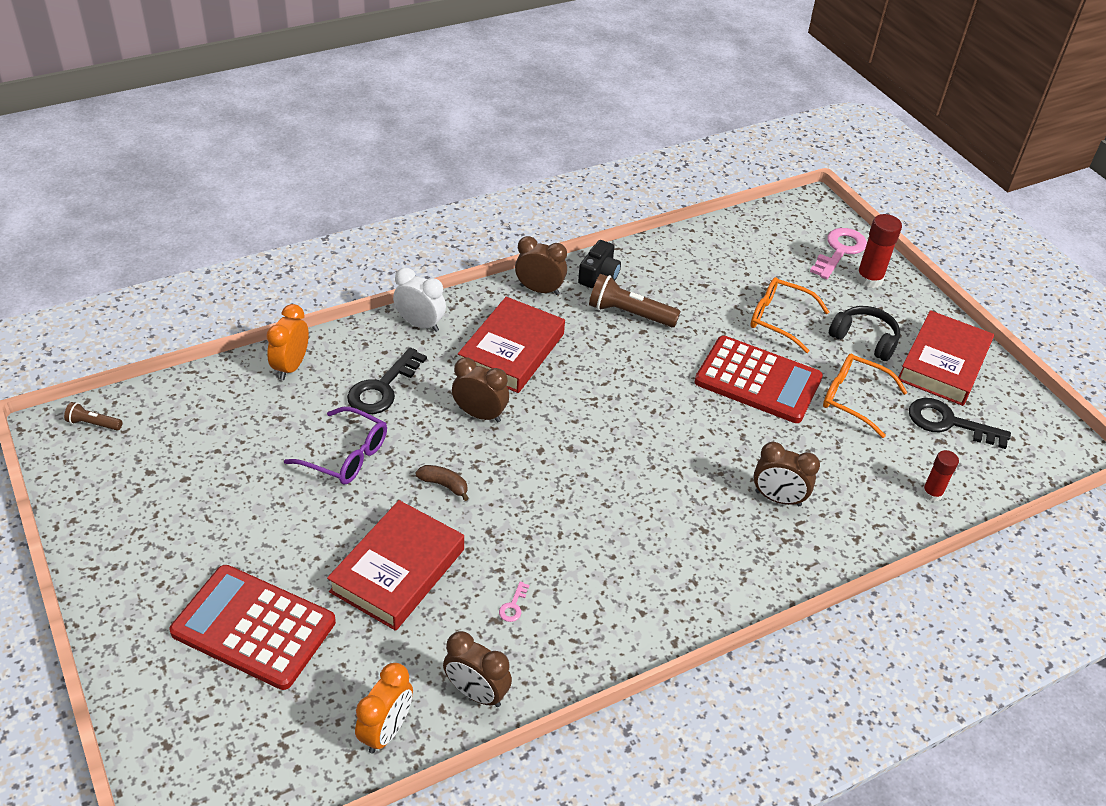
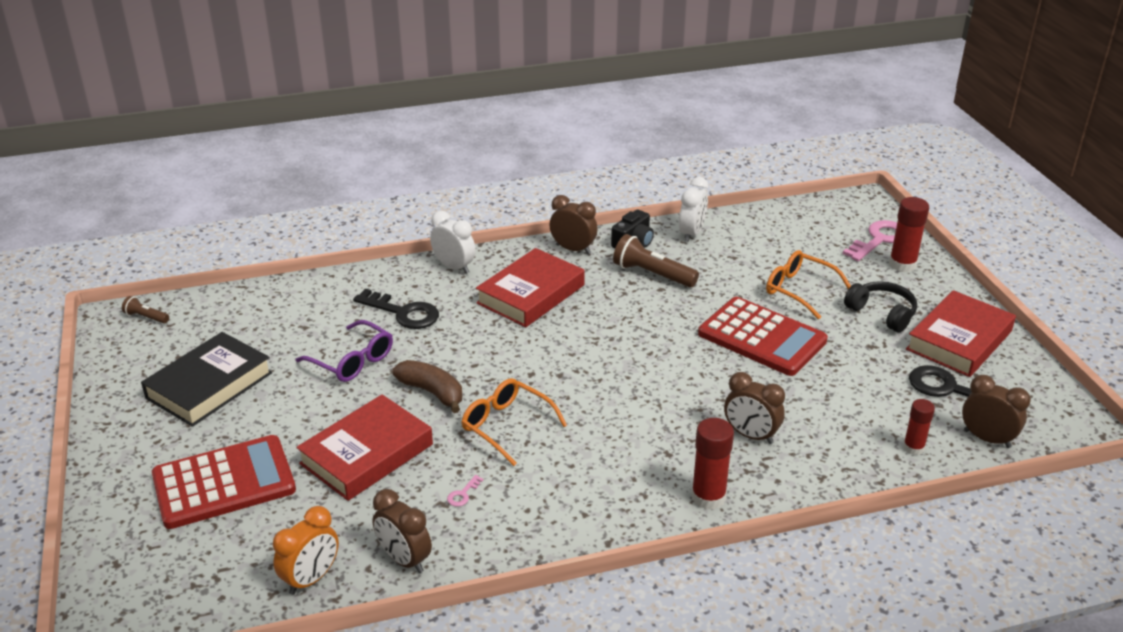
camera: 15 degrees right, 10 degrees down
(197, 505) = (209, 385): none -> black book
(254, 627) = (224, 483): red calculator -> red calculator turned 120 degrees clockwise
(291, 366) = (328, 289): orange clock -> none
(382, 388) = (403, 313): black key -> black key turned 105 degrees counterclockwise
(444, 485) = (432, 392): brown banana -> brown banana, size x1.60
(480, 414) = (484, 341): brown clock -> brown clock (987, 439)
(655, 259) = (691, 233): none -> white clock
(756, 576) = (708, 497): none -> red glue stick
(853, 399) = (855, 361): orange glasses -> orange glasses (506, 426)

